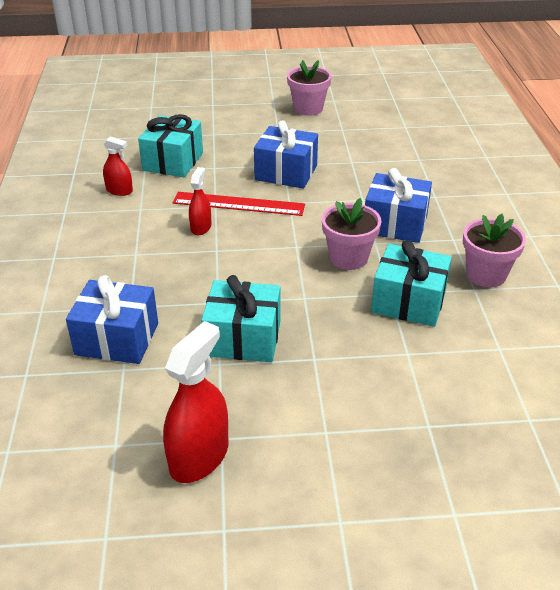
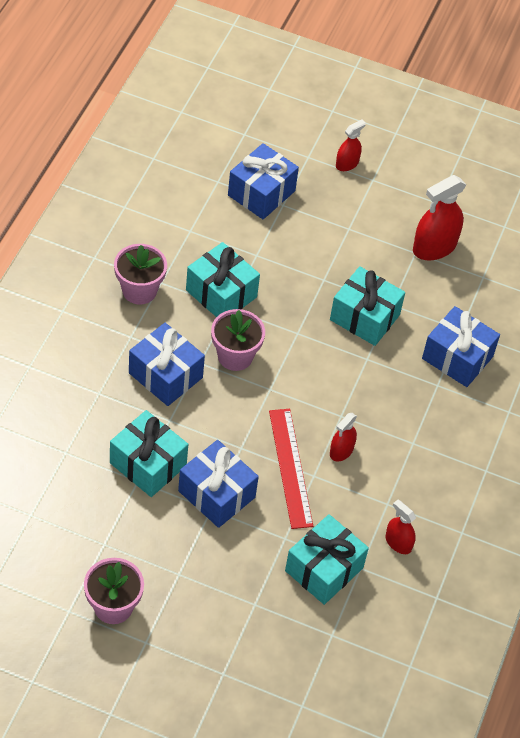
camera: 160 degrees left, 15 degrees up
(238, 204) = (290, 467): red ruler -> red ruler turned 45 degrees clockwise
(353, 171) = (148, 464): none -> turquoise gift
(393, 530) = (347, 164): none -> red spray bottle
(466, 428) = (261, 193): none -> blue gift

